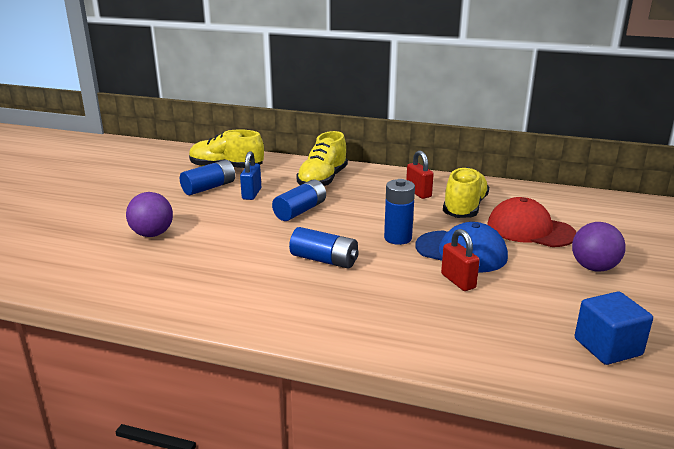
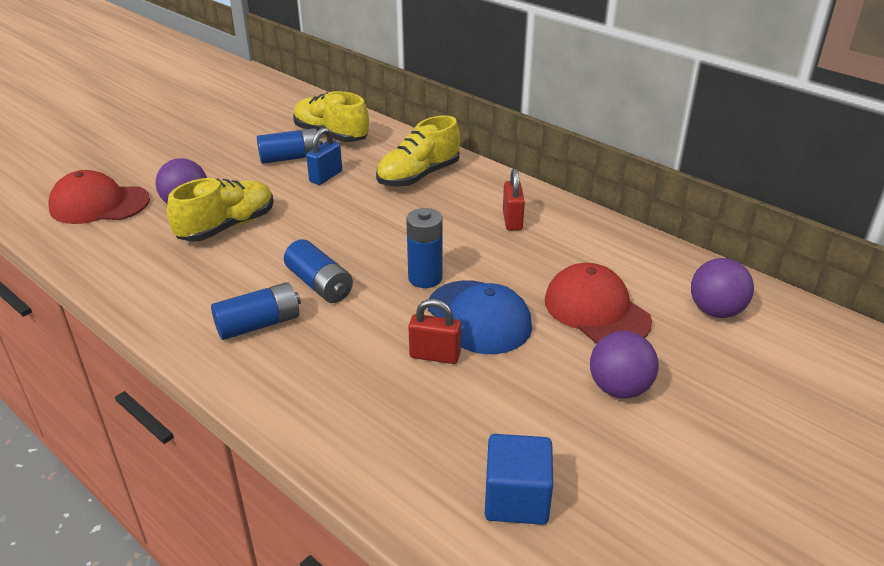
camera: 25 degrees right, 10 degrees up
(68, 250) = (99, 204): none -> red cap
(300, 211) = (355, 212): blue battery -> blue battery (259, 324)
(458, 281) = (434, 355): red padlock -> red padlock turned 75 degrees counterclockwise
(464, 208) = (546, 257): yellow shoe -> yellow shoe (227, 227)
(598, 213) = (715, 311): none -> purple ball

